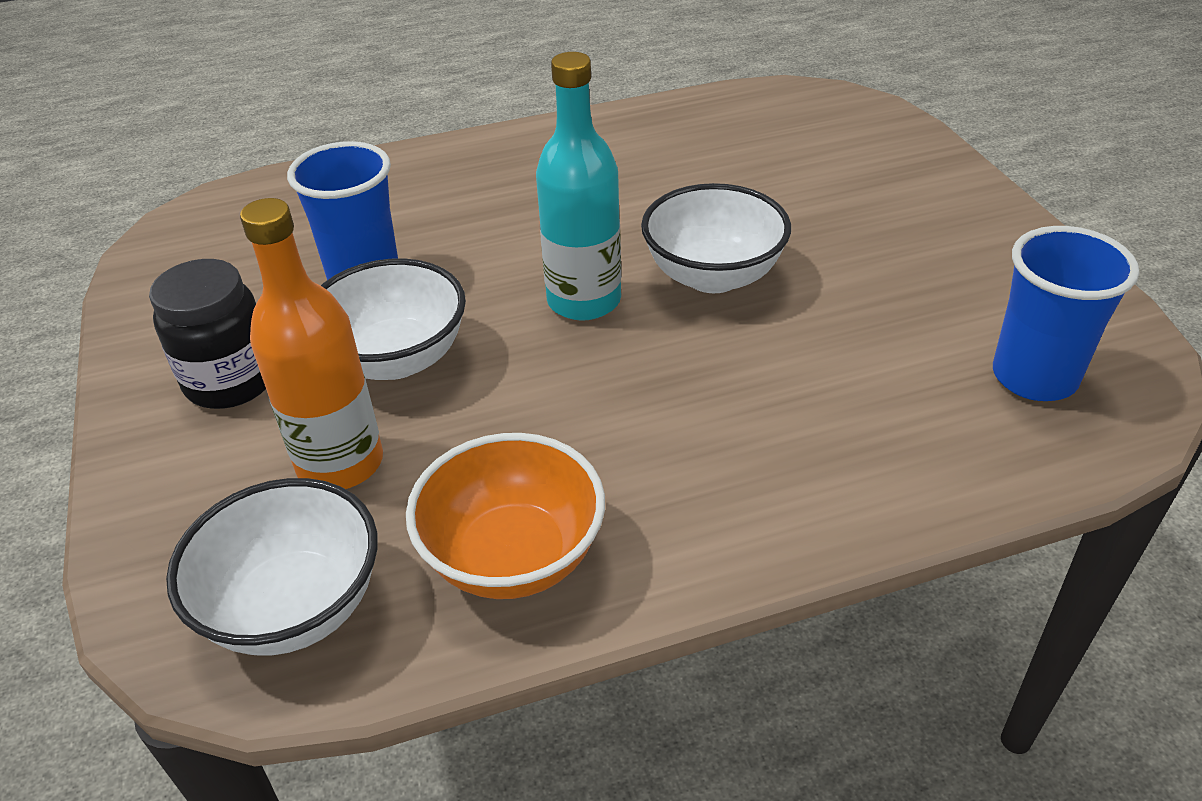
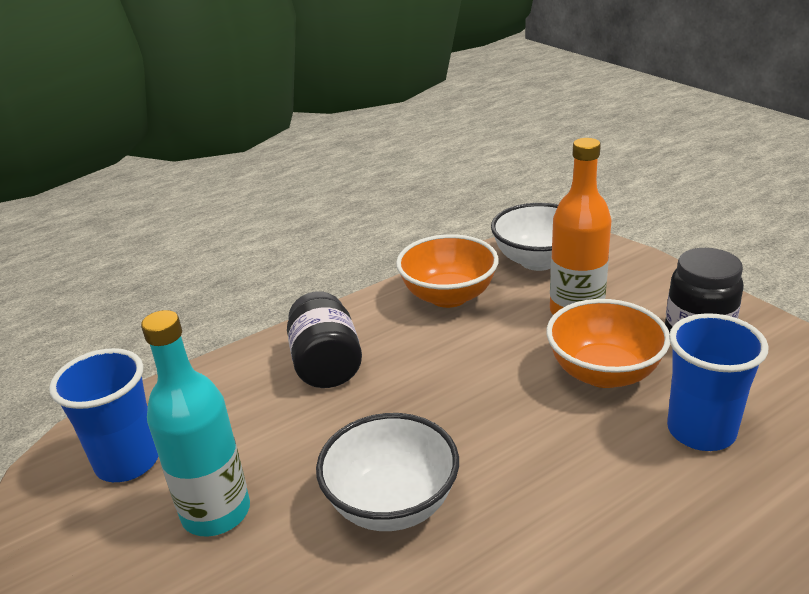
camera: 165 degrees right, 10 degrees down
(396, 359) = (603, 373): white bowl -> orange bowl
(584, 301) = (495, 450): turquoise bottle -> turquoise bottle (216, 512)
(761, 461) = (326, 364): none -> black jar

